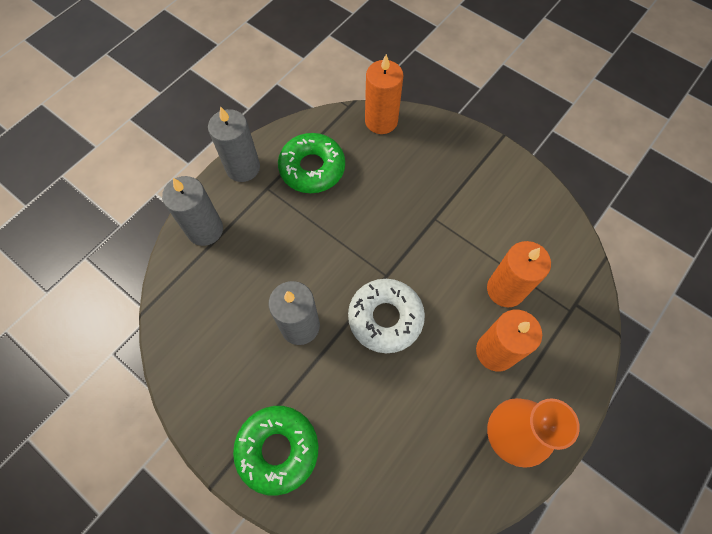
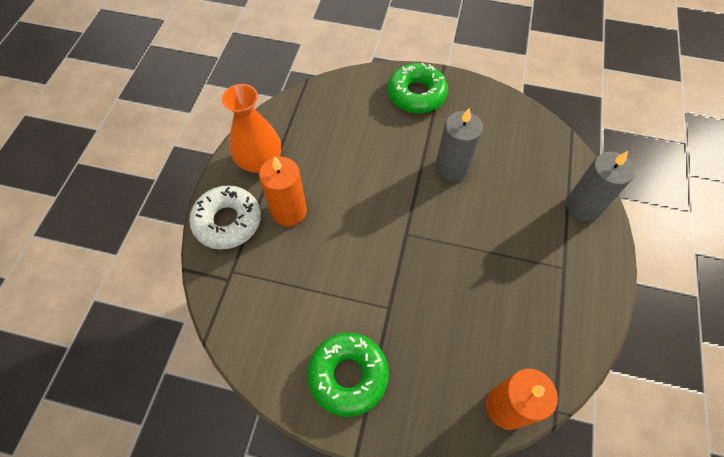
camera: 155 degrees right, 5 degrees down
(243, 167) = (602, 278): grey candle -> none
(312, 168) = (538, 308): green donut -> green donut (348, 375)
(385, 318) = (389, 200): white donut -> white donut (227, 221)
(505, 289) = (296, 266): orange candle -> none

